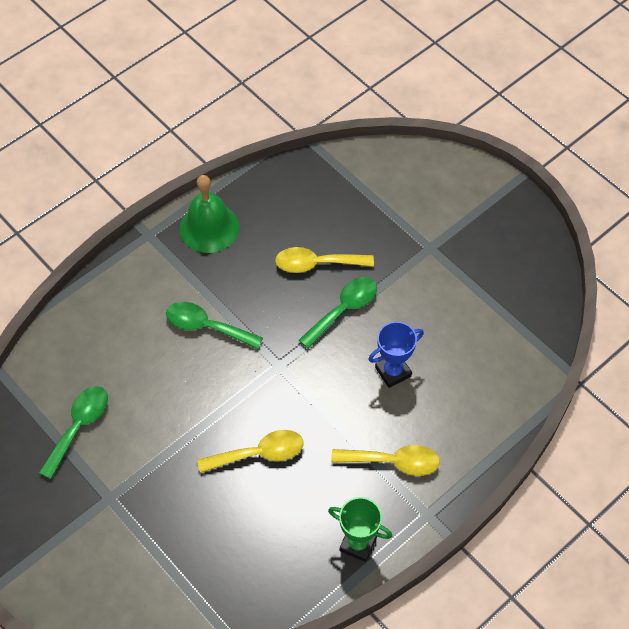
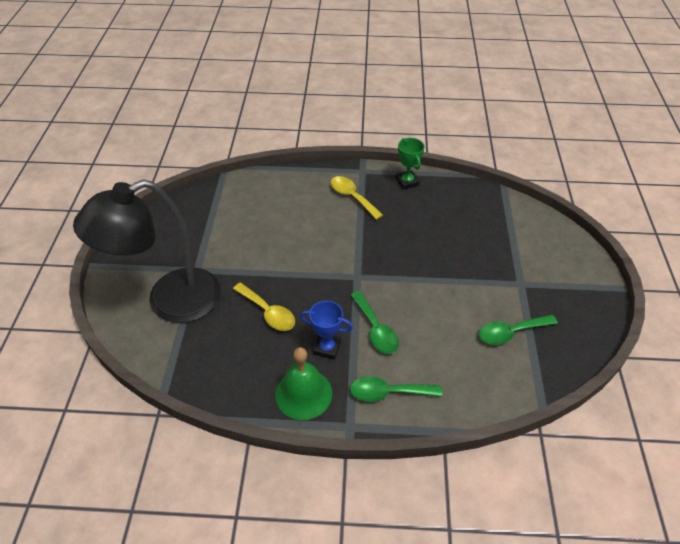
camera: 135 degrees left, 10 degrees down
(259, 454) = (415, 245): yellow spoon -> none
(344, 310) = (287, 276): green spoon -> green spoon (388, 392)
(393, 372) = (302, 229): blue trophy -> blue trophy (327, 348)
(410, 204) = (170, 301): none -> black lamp

